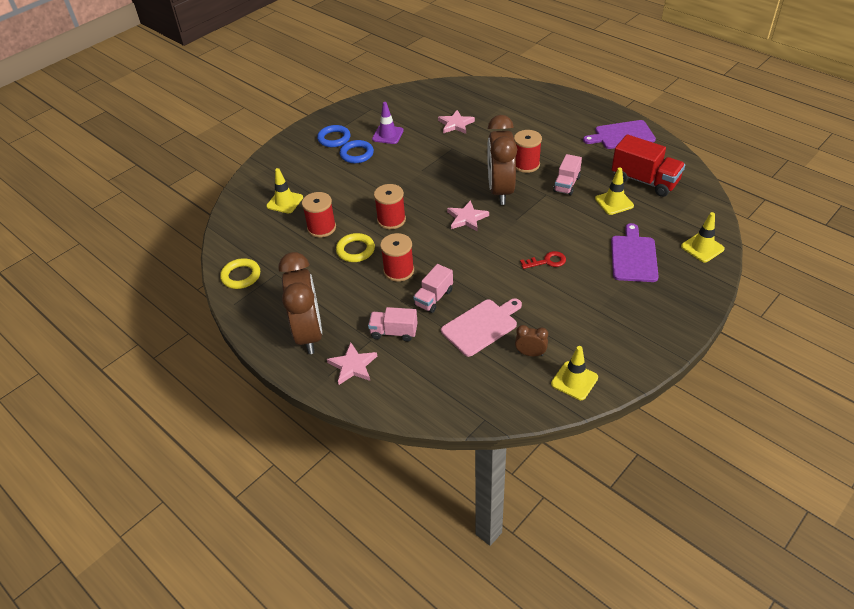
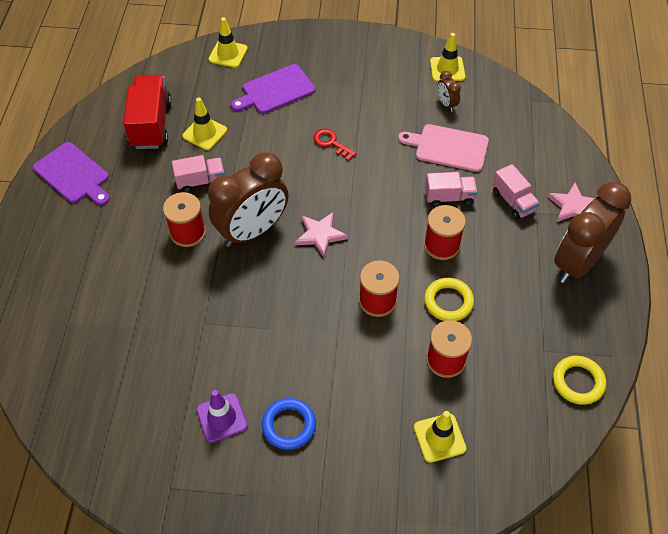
camera: 130 degrees left, 10 degrees up
(334, 138) = (275, 483): blue ring -> none
(455, 124) = (147, 351): pink star -> none

